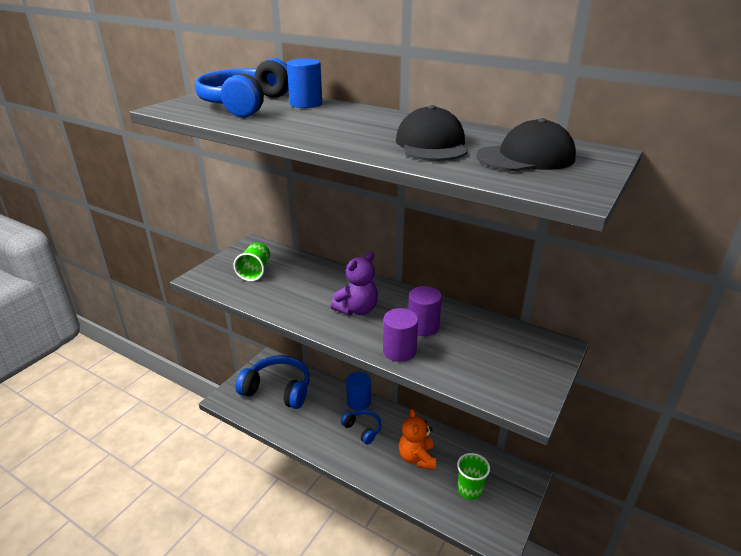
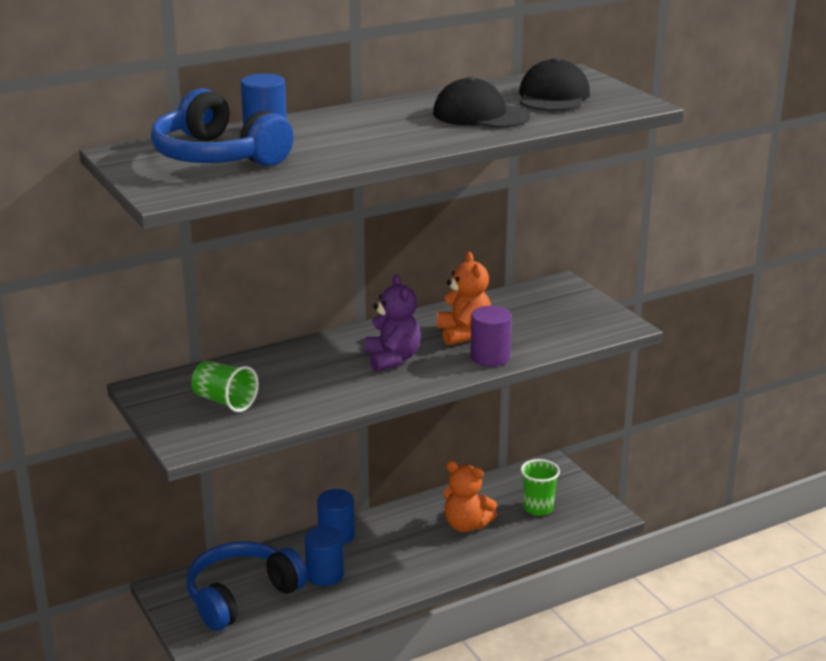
camera: 60 degrees left, 5 degrees down
(318, 414) = (325, 575): none -> blue cylinder
(363, 429) = (387, 548): blue headphones -> none
(423, 326) = (463, 334): purple cylinder -> orange teddy bear

